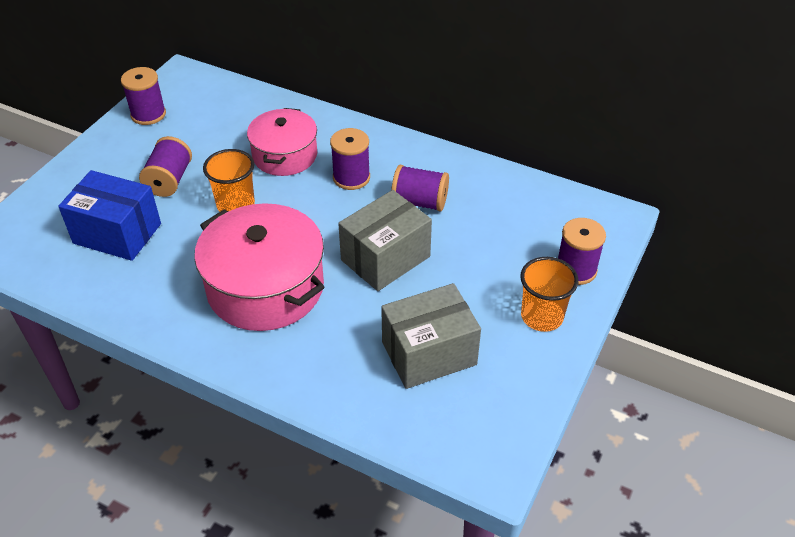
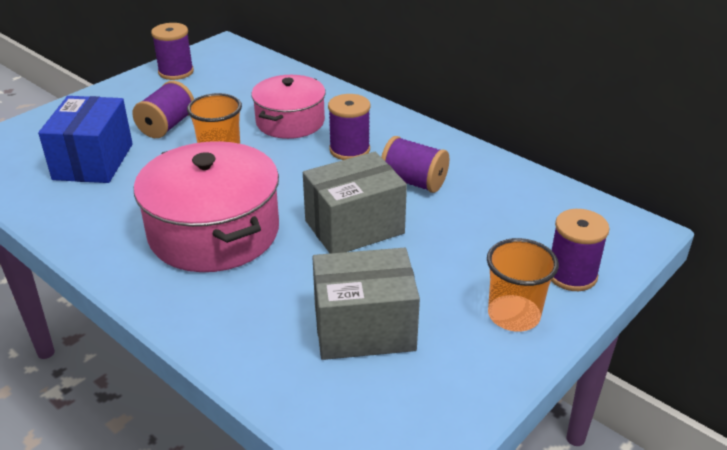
camera: 15 degrees right, 10 degrees down
(117, 233) = (93, 161): blue box -> blue box turned 60 degrees clockwise

